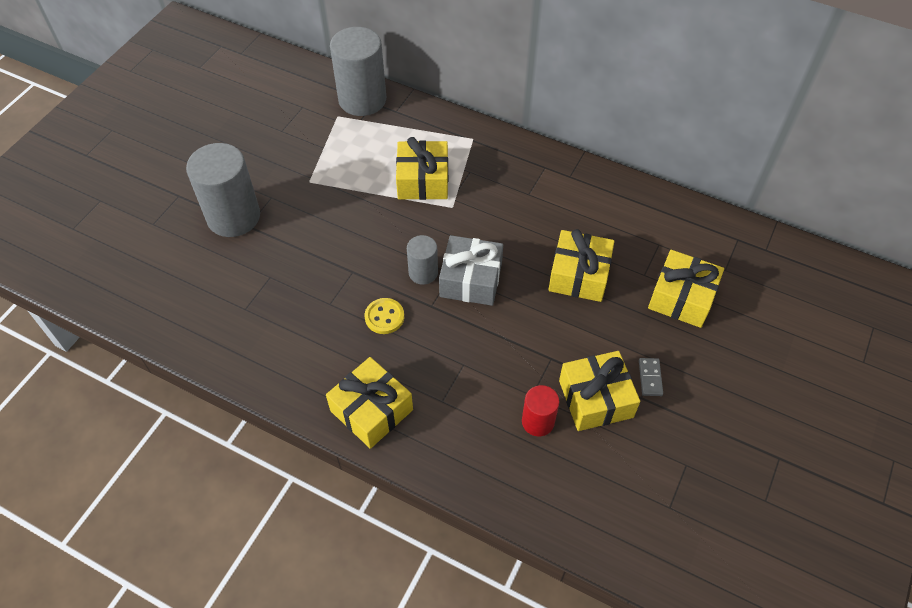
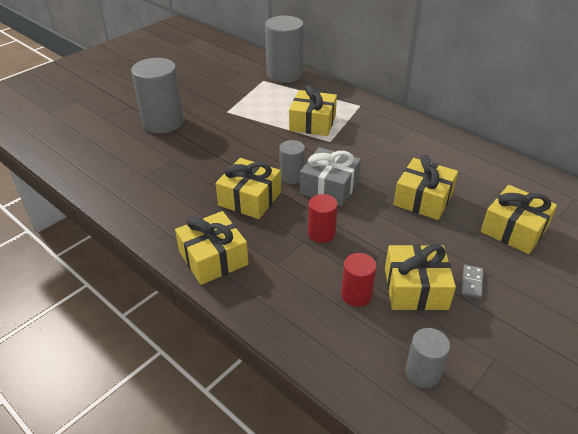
camera: 15 degrees right, 15 degrees down
(384, 317) = (250, 199): yellow button -> yellow gift
(480, 349) = (321, 233): none -> red cylinder
(622, 497) = (422, 373): none -> grey cylinder

